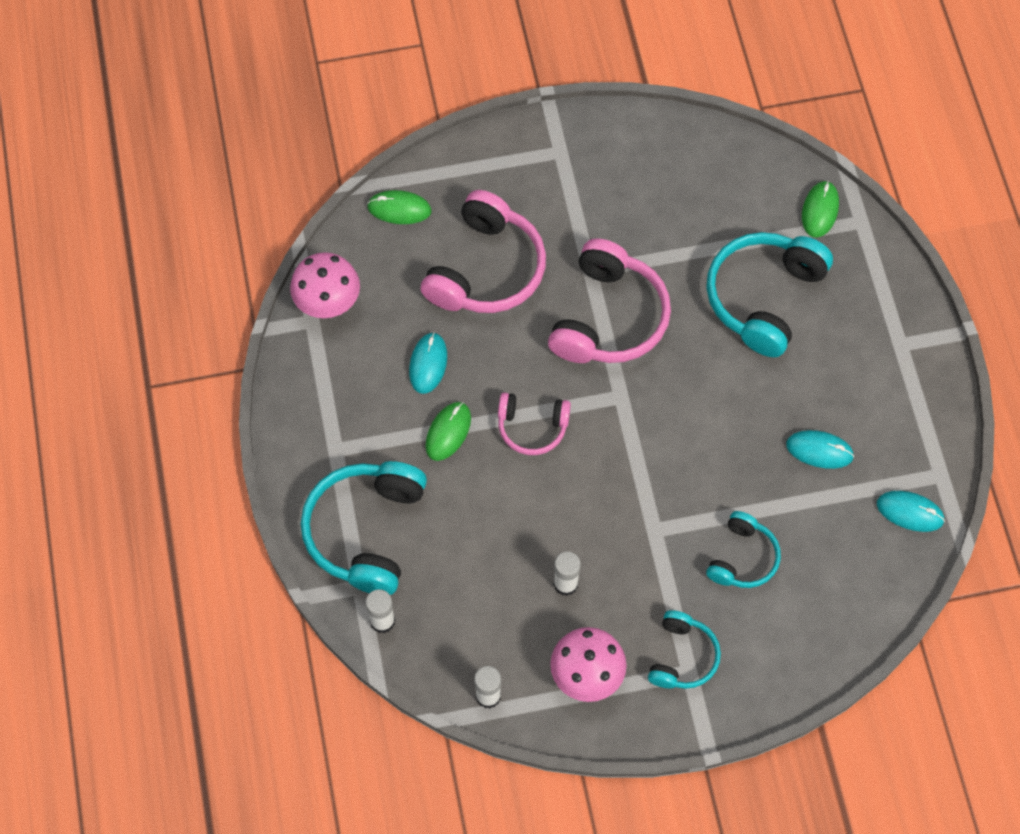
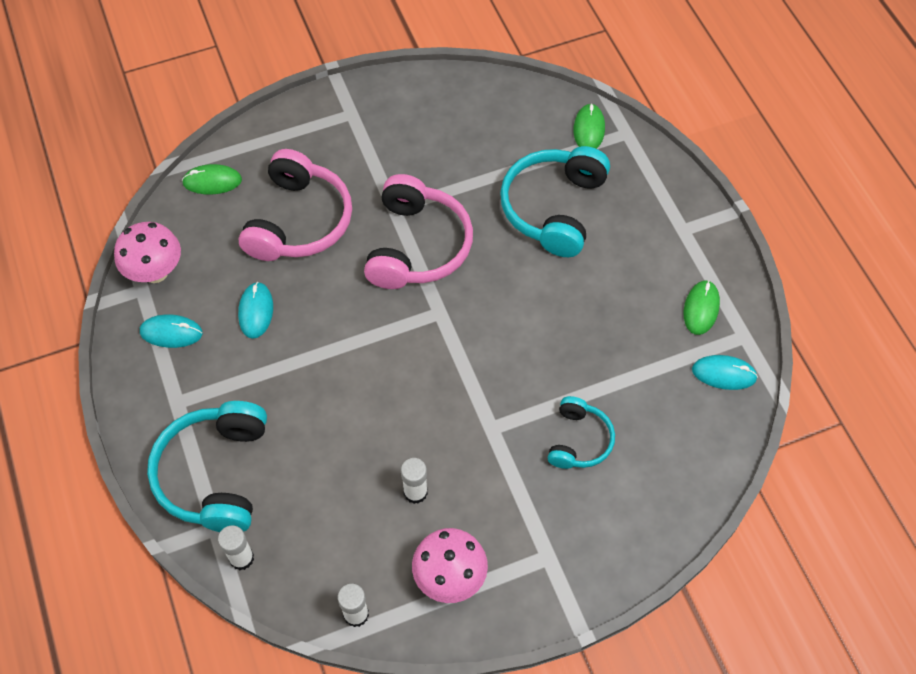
camera: 10 degrees left, 5 degrees down
(448, 432) = (283, 369): green mouse -> green mouse (701, 309)
(532, 427) = (361, 353): pink headphones -> none
(682, 657) = (539, 543): turquoise headphones -> none
(819, 450) = (630, 332): turquoise mouse -> turquoise mouse (171, 333)

